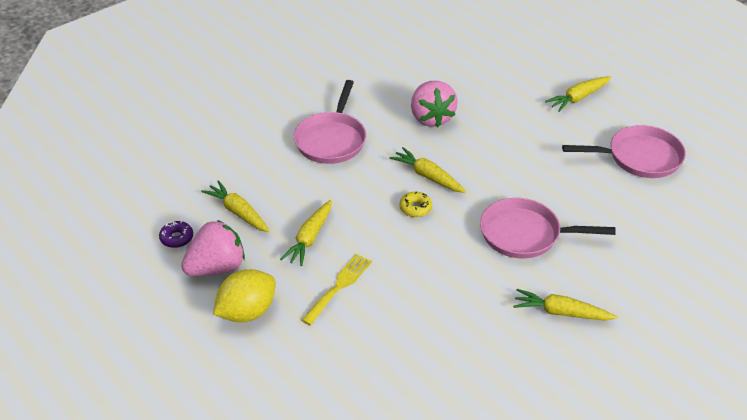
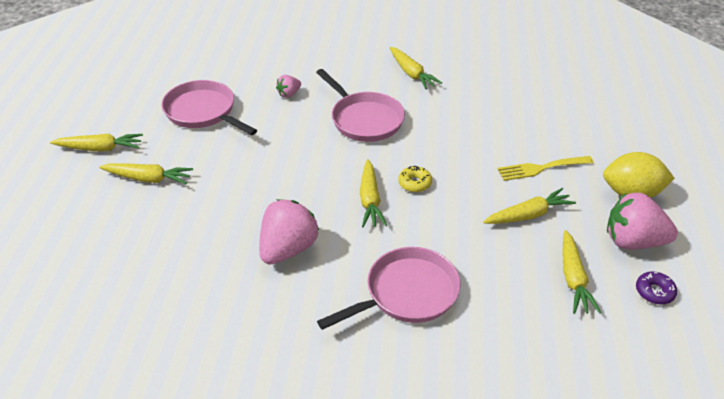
camera: 135 degrees left, 0 degrees up
(615, 215) = (289, 94): none -> pink strawberry
(643, 93) = (100, 148): none -> yellow carrot

